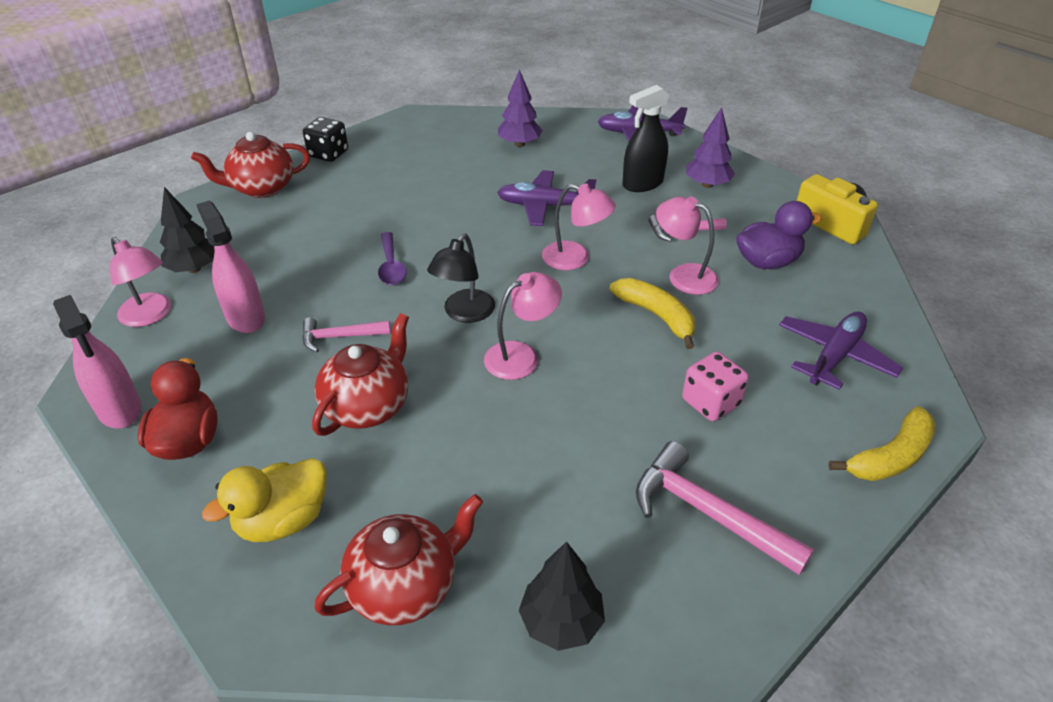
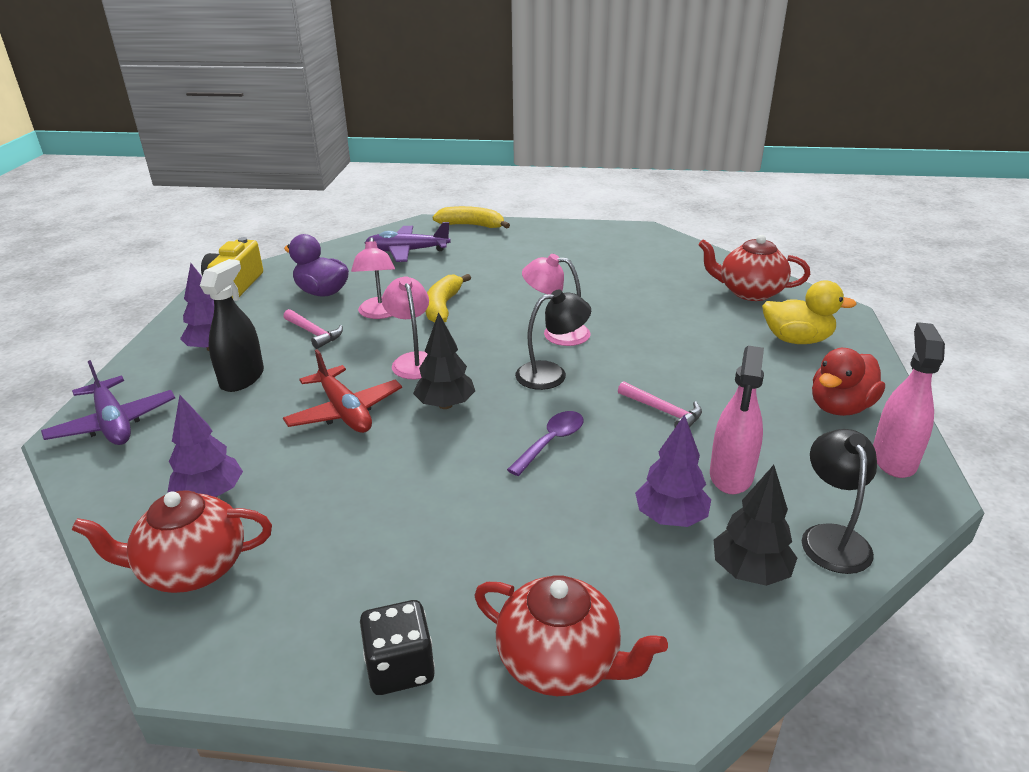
camera: 130 degrees left, 10 degrees down
(150, 315) = (831, 537): pink lamp -> black lamp
(264, 269) = (670, 518): none -> purple tree
(368, 406) = (690, 361): red teapot -> red teapot (192, 569)
(544, 206) = (344, 411): purple plane -> red plane
(561, 622) = (690, 257): black tree -> black tree (445, 405)
(642, 184) = (242, 378): black spray bottle -> black spray bottle turned 90 degrees counterclockwise
(707, 513) = (578, 249): pink hammer -> none
(710, 402) = (500, 269): pink dice -> none

